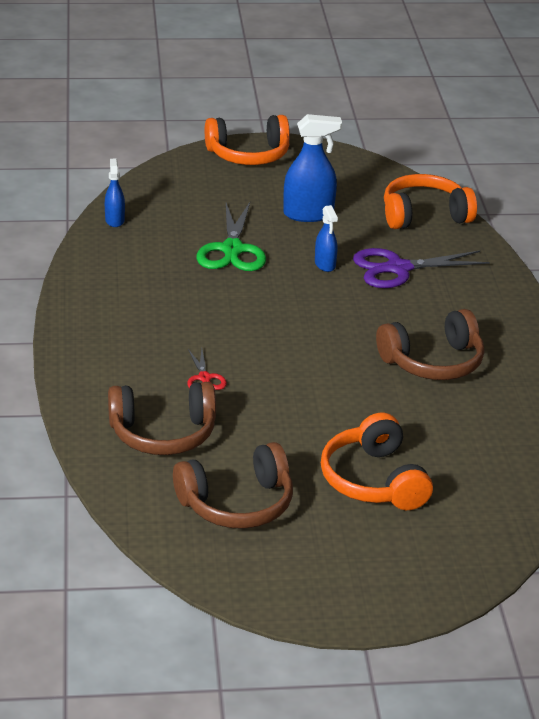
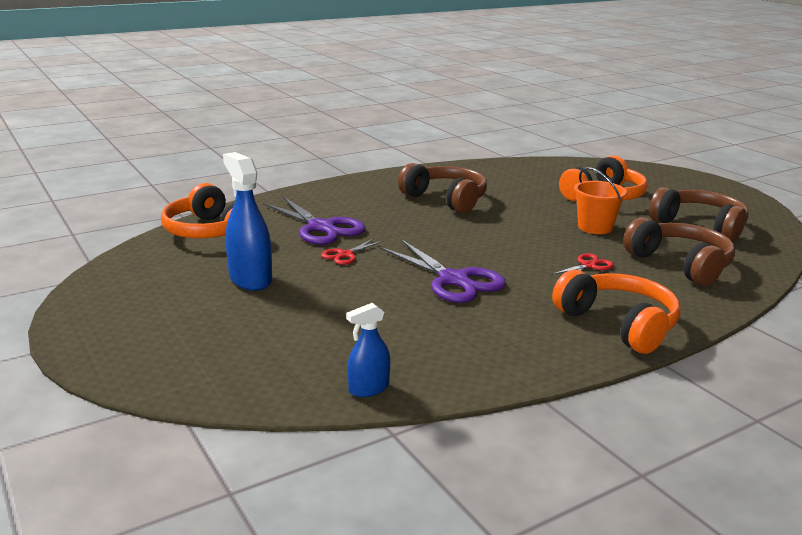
camera: 115 degrees left, 10 degrees down
(232, 250) = (364, 300): green scissors -> none
(234, 299) = (454, 280): none -> purple scissors
(248, 155) = (114, 342): orange headphones -> orange headphones (618, 324)
(287, 426) = (595, 227): none -> orange bucket
(325, 264) = (345, 255): blue spray bottle -> red scissors

